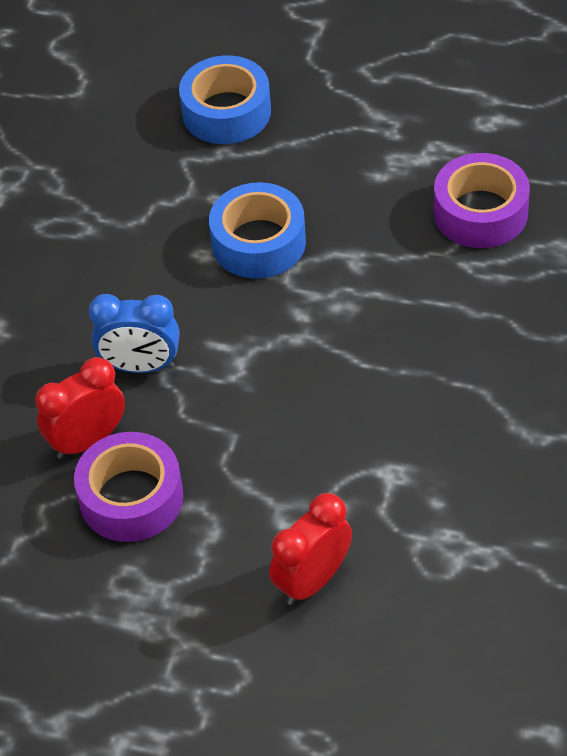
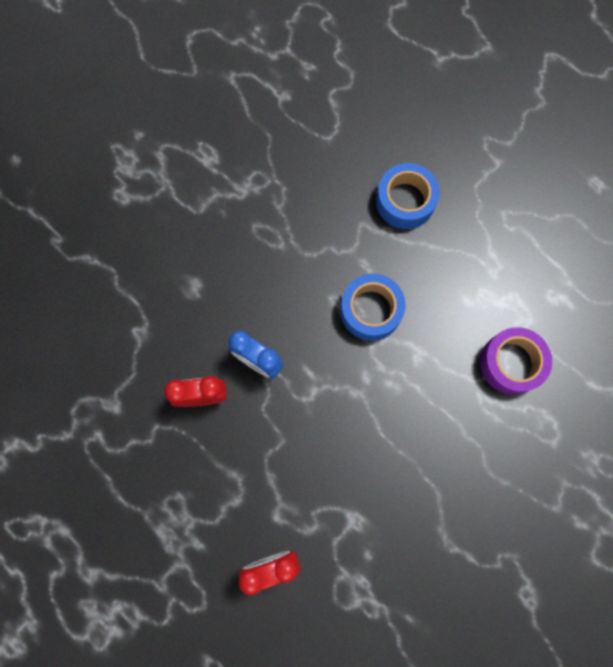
camera: 25 degrees right, 25 degrees up
(131, 498) = (205, 450): purple tape -> none

